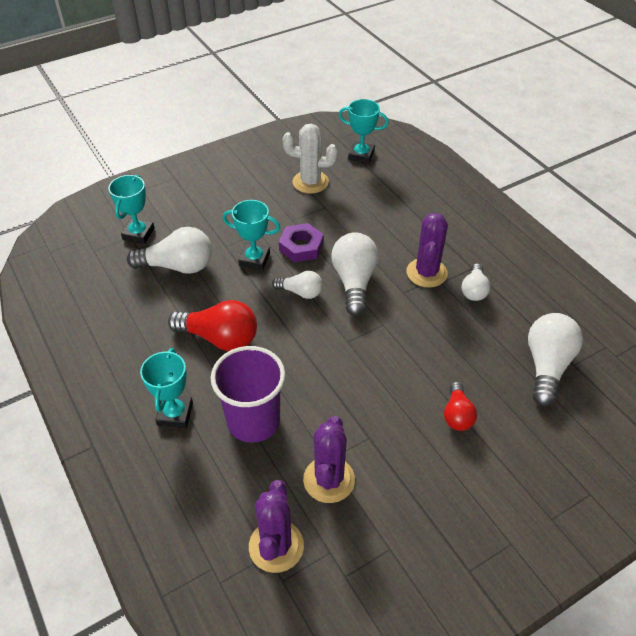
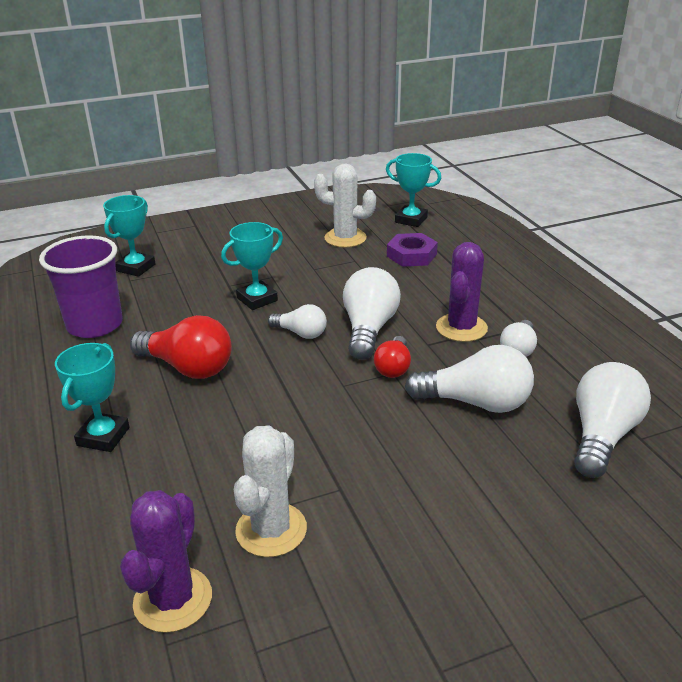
camera: 10 degrees right, 15 degrees down
(178, 266) = (167, 298): white light bulb -> white light bulb (475, 403)
(253, 421) = (196, 454): purple cup -> purple cup (95, 325)
(254, 259) = (257, 299): turquoise trophy -> turquoise trophy turned 60 degrees counterclockwise
(301, 246) = (315, 292): purple nut -> purple nut (411, 255)
(329, 480) = (271, 530): purple cactus -> white cactus
(457, 415) = (466, 476): red light bulb -> red light bulb (393, 367)

